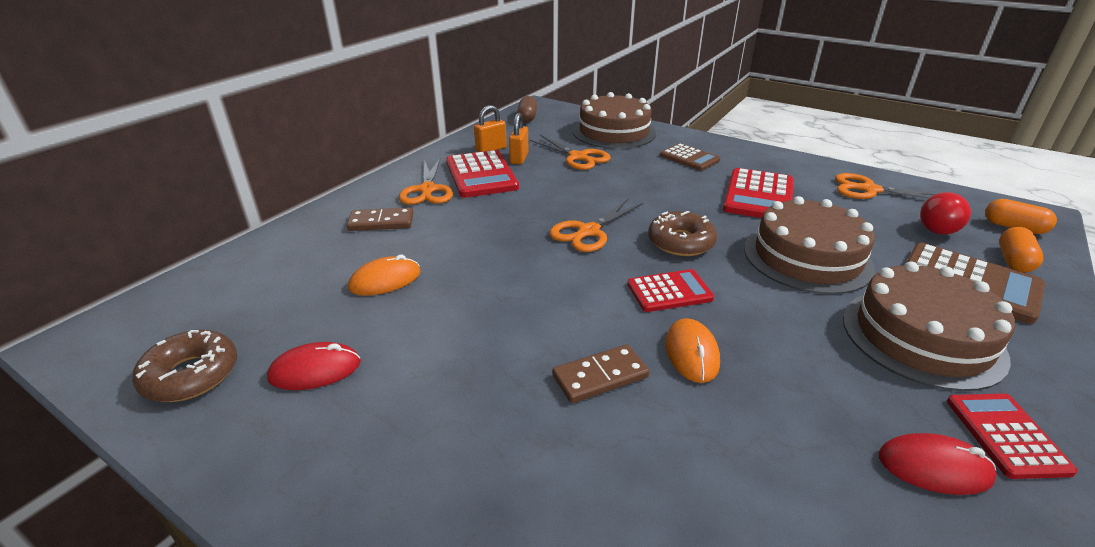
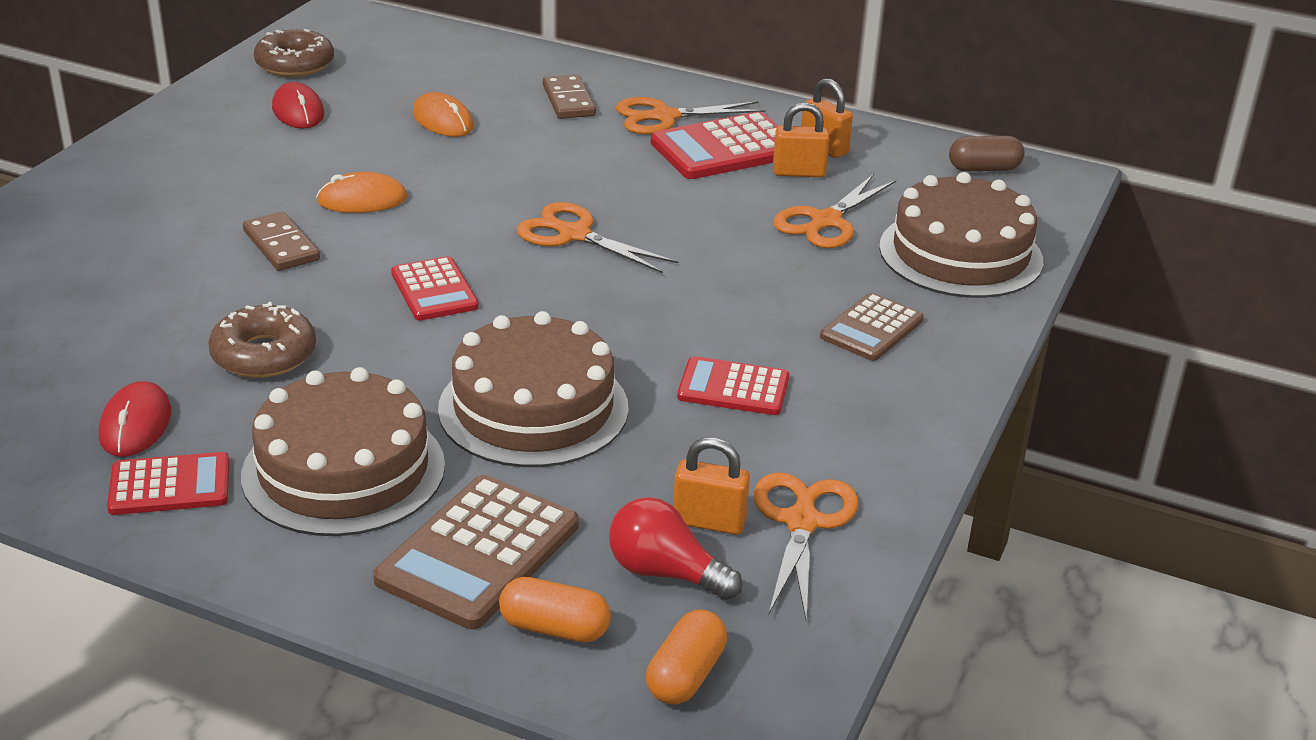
camera: 80 degrees right, 0 degrees up
(681, 242) = (559, 304): brown donut -> brown donut (264, 354)
(691, 353) = (315, 299): orange mouse -> orange mouse (362, 200)
(758, 196) = (733, 388): red calculator -> red calculator, size x0.63
(886, 212) = (709, 522): none -> orange padlock

